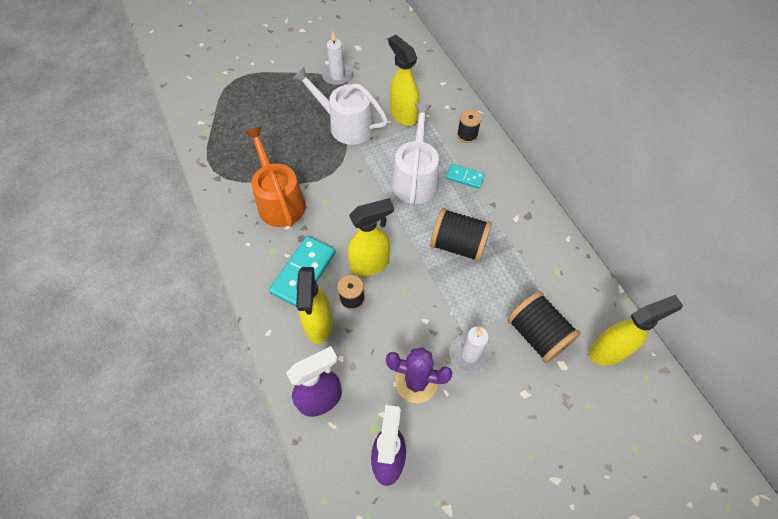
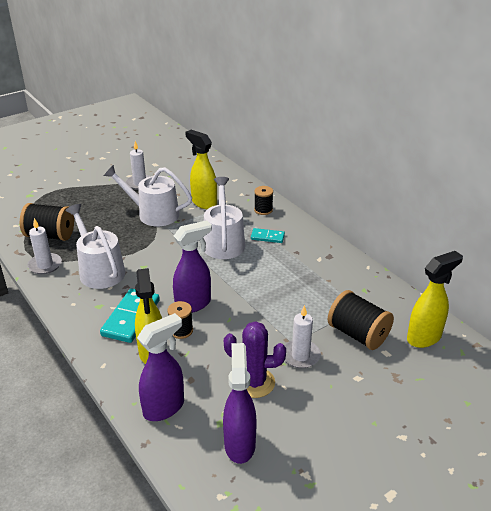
camera: 10 degrees left, 25 degrees down
(225, 185) = (45, 265): none -> white candle
(279, 201) = (99, 270): orange watering can -> white watering can
(370, 264) = (194, 304): yellow spray bottle -> purple spray bottle
(458, 245) = (272, 282): black spool -> black spool (50, 235)

